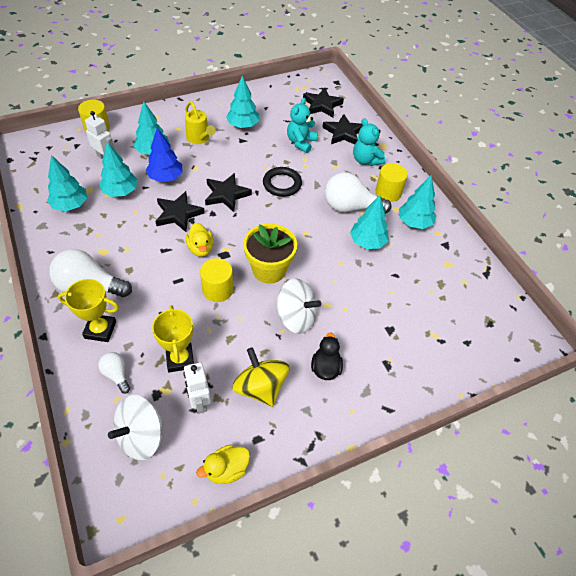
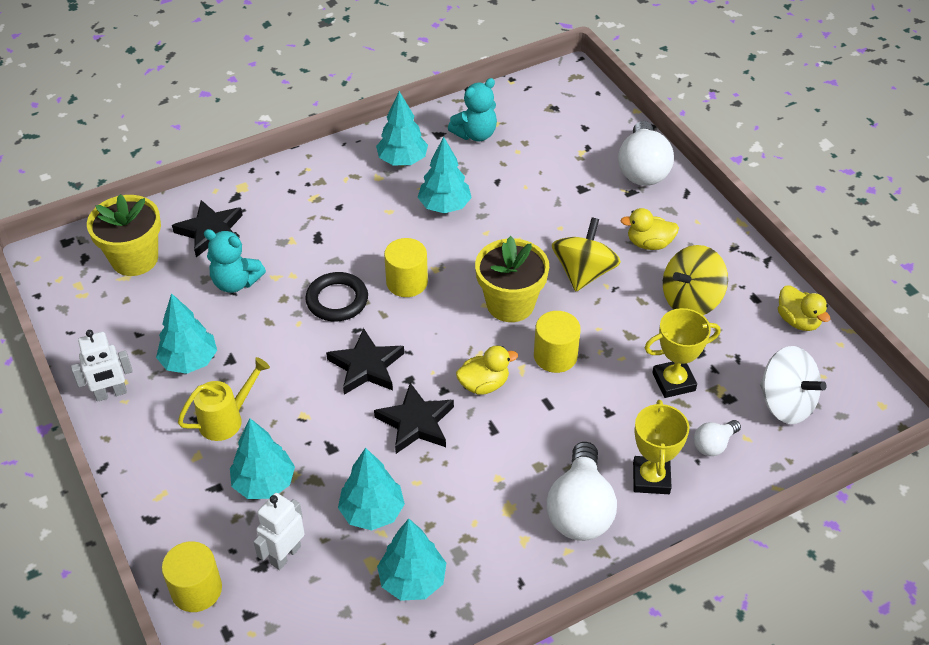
camera: 90 degrees left, 5 degrees down
(166, 177) = (332, 453): blue tree -> none
(199, 402) = (726, 354): white robot -> white robot (111, 394)
(296, 317) = (583, 273): white spinning top -> yellow spinning top
(322, 105) = (134, 259): black star -> yellow flower pot
(325, 368) = (649, 243): black duck -> yellow duck
(350, 207) = (379, 223): white light bulb -> white light bulb (642, 169)
(365, 160) = (277, 206): turquoise teddy bear -> turquoise teddy bear (475, 134)
(388, 192) = (346, 184): yellow cylinder -> yellow cylinder (407, 282)

